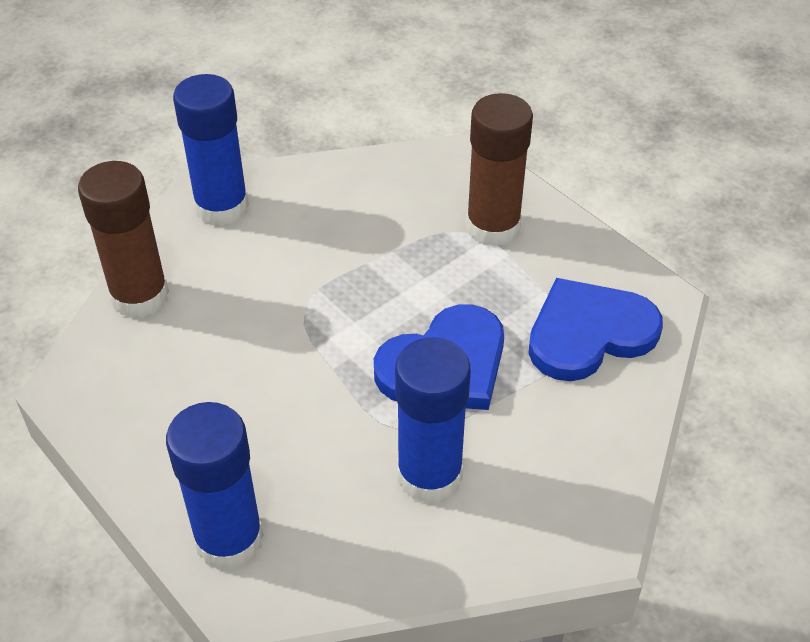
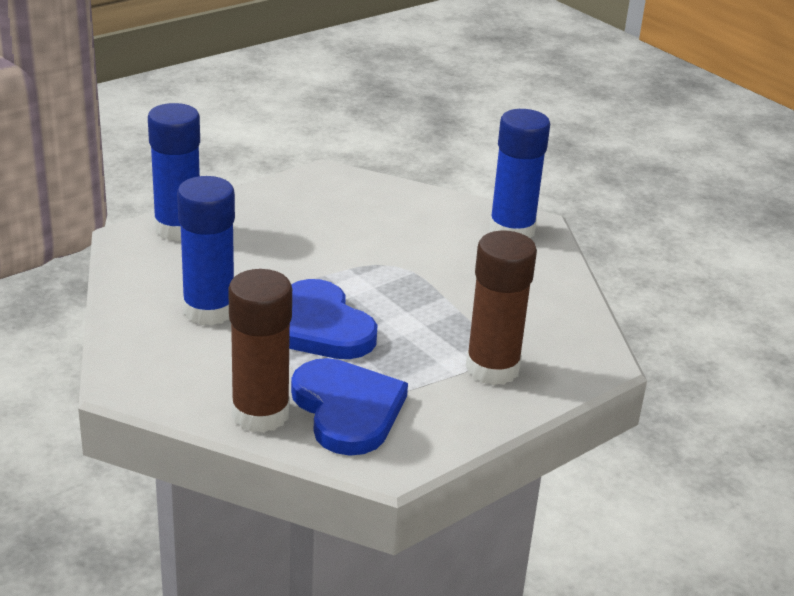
camera: 90 degrees right, 15 degrees down
(140, 296) = (409, 197): brown glue stick -> brown glue stick (260, 414)

